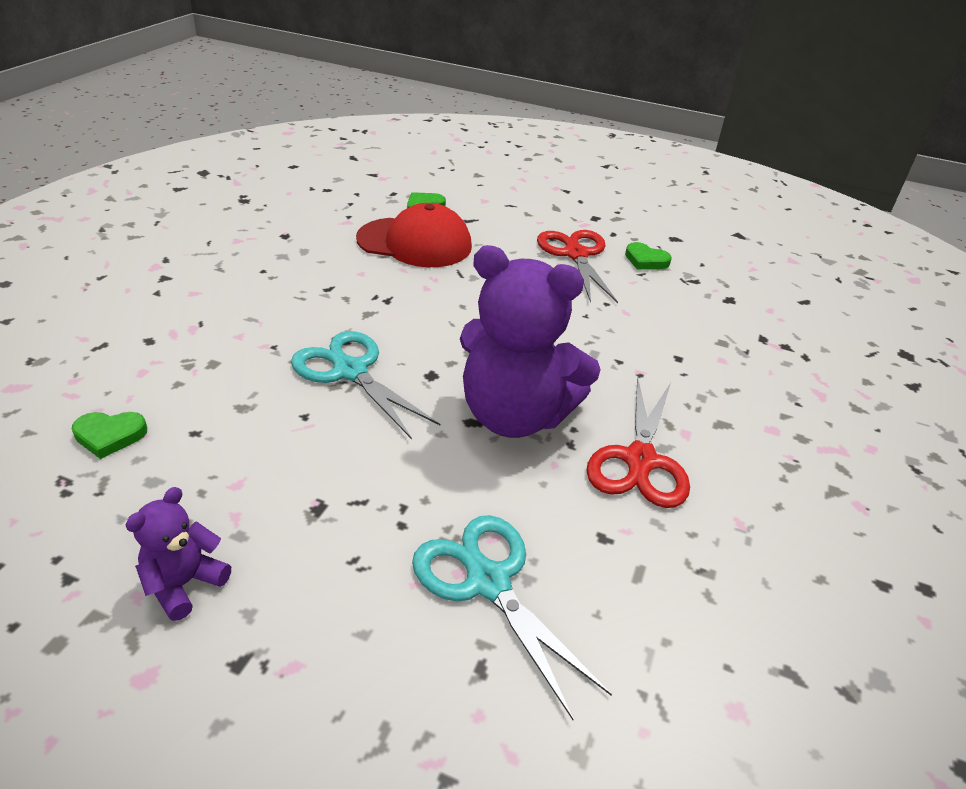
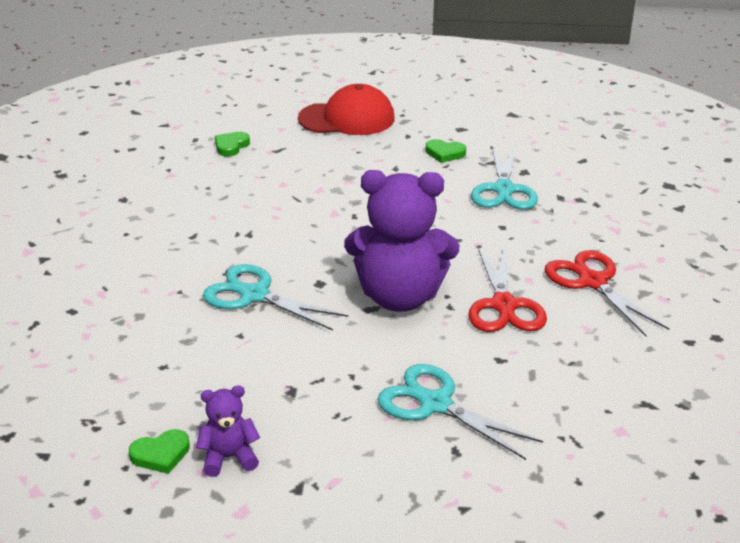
camera: 15 degrees left, 5 degrees down
(110, 436) = (98, 384): green heart -> green heart (161, 454)
(184, 584) = (229, 457): purple teddy bear -> purple teddy bear turned 60 degrees clockwise
(415, 243) = (242, 180): red cap -> red cap (347, 118)
(575, 254) = (385, 161): red scissors -> red scissors (592, 282)
(697, 315) = (504, 190): none -> turquoise scissors

